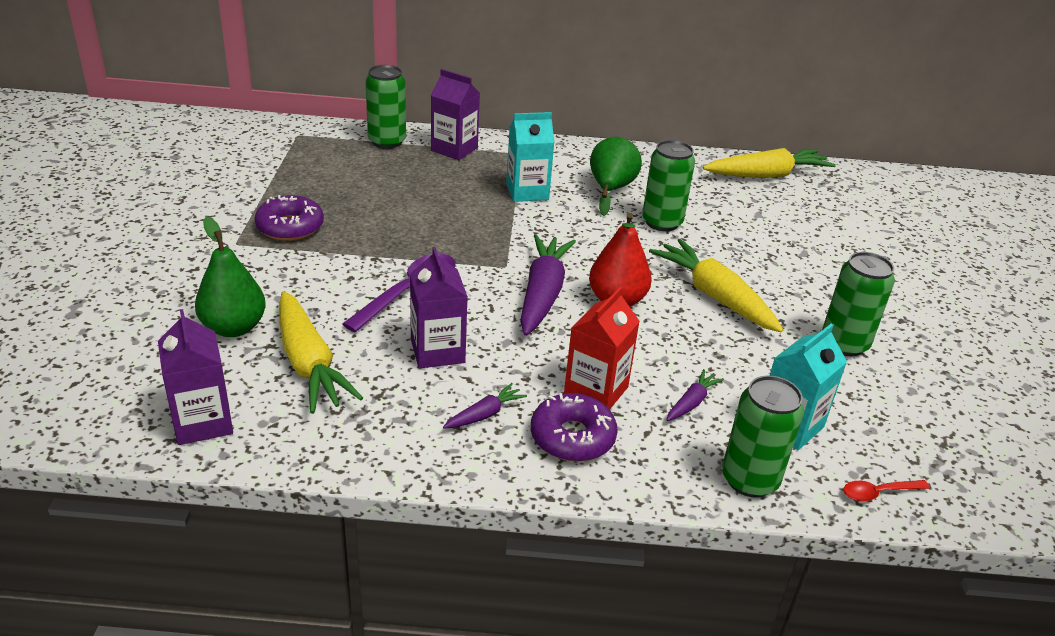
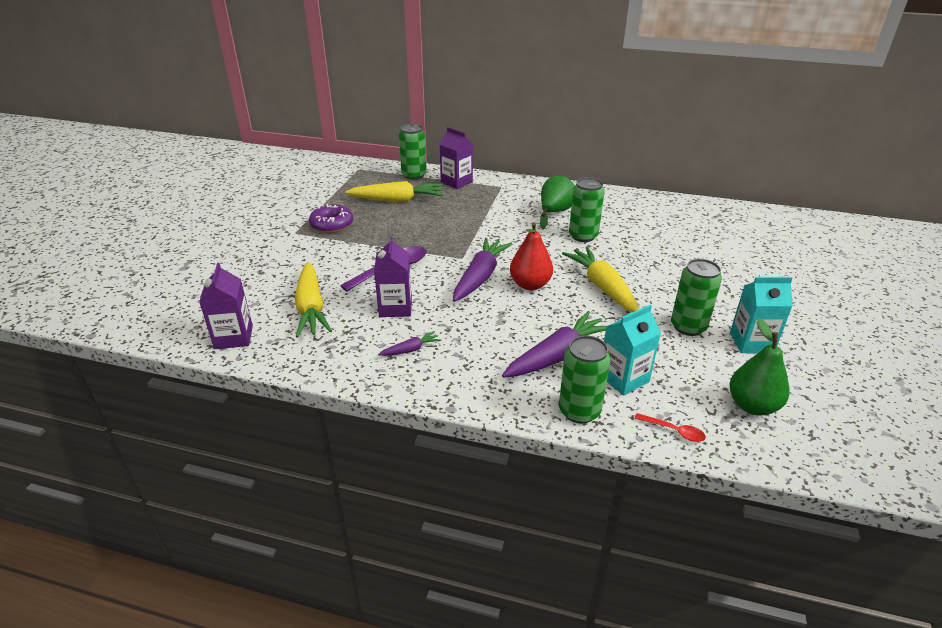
camera: 15 degrees right, 0 degrees up
(234, 328) = (274, 283): green pear -> green pear (752, 406)
(527, 192) = (495, 211): turquoise carton -> turquoise carton (751, 342)
(572, 437) = (464, 370): purple donut -> none
(596, 391) = (492, 342): red carton -> none
(691, 402) = (557, 356): purple carrot -> purple carrot, size x2.12
(767, 175) = (674, 208): yellow carrot -> yellow carrot (397, 200)
(878, 493) = (674, 431): red spoon -> red spoon turned 150 degrees counterclockwise

